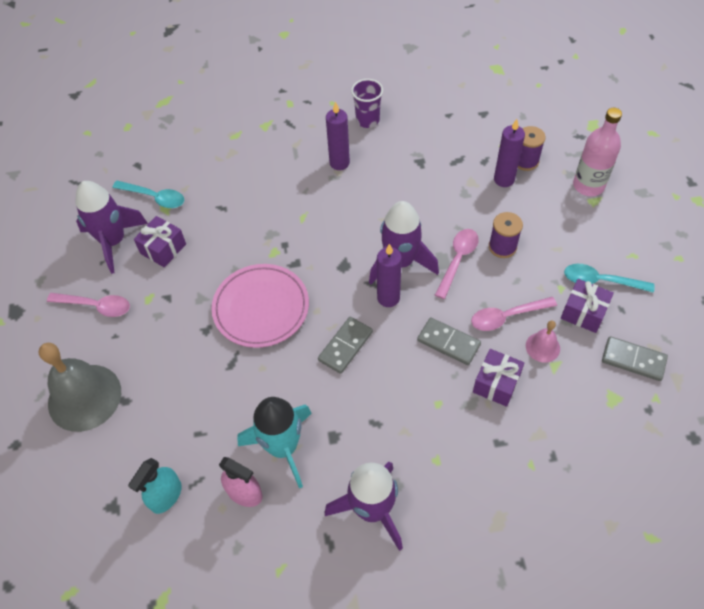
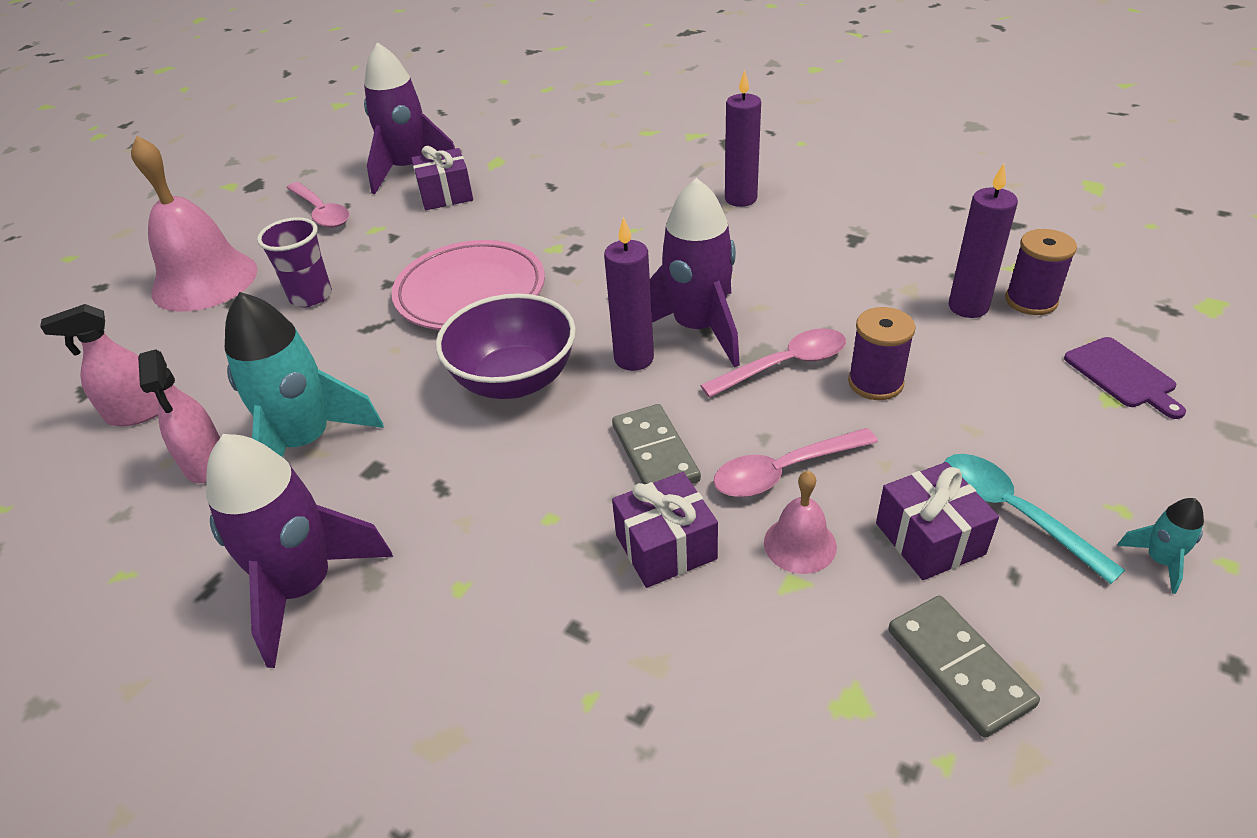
camera: 40 degrees right, 15 degrees down
(84, 397) = (205, 280): grey bell -> pink bell
(154, 197) = (495, 151): turquoise spoon -> none
(166, 496) = (138, 412): turquoise spray bottle -> pink spray bottle
(345, 346) = (514, 380): grey domino -> purple bowl
(367, 120) = (828, 173): purple cup -> purple cup (311, 296)
(507, 316) = (784, 471): pink spoon -> pink spoon turned 45 degrees counterclockwise
(588, 185) = (1122, 375): pink bottle -> purple cutting board
(659, 271) = (1159, 560): none -> turquoise rocket

